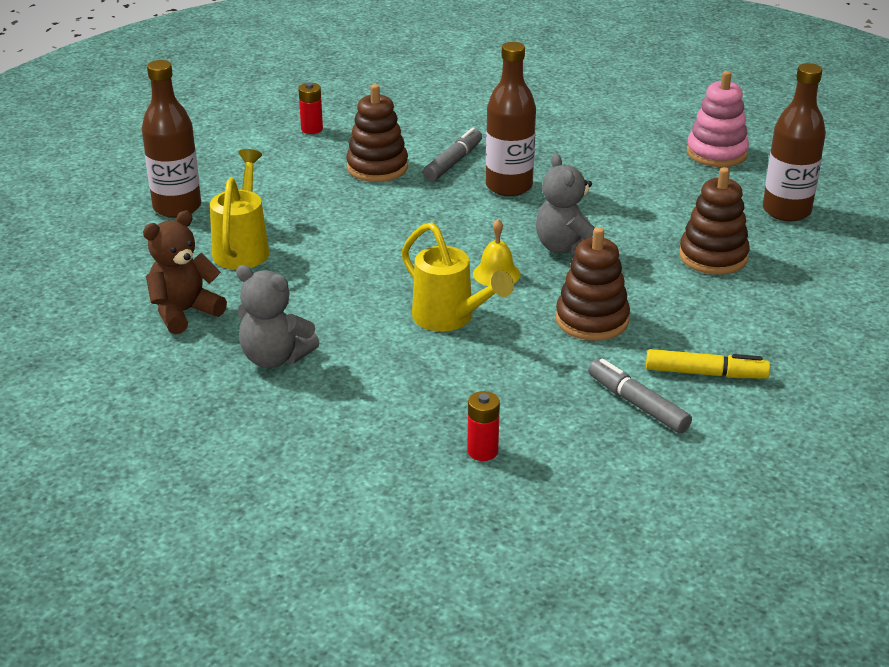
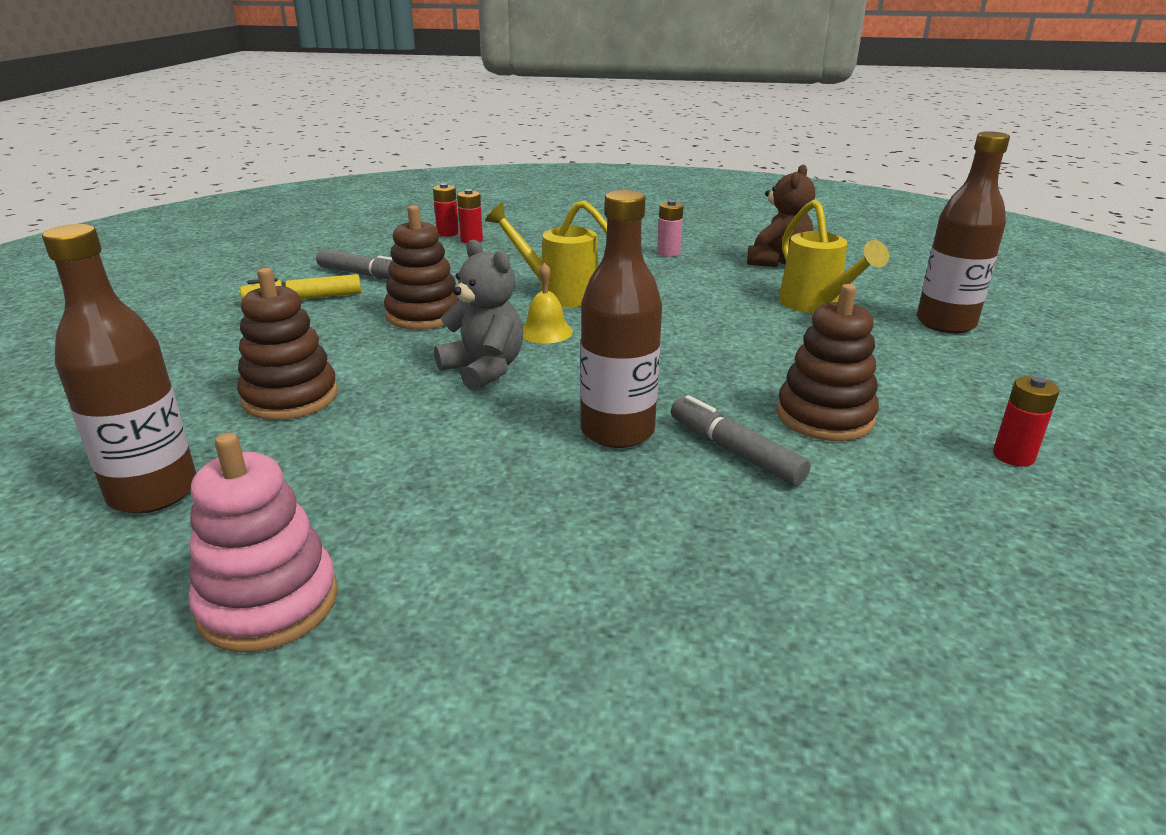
camera: 155 degrees right, 5 degrees down
(275, 358) = (668, 253): grey teddy bear -> pink battery
(453, 162) = (734, 451): grey marker -> grey marker turned 135 degrees clockwise
(505, 480) = (447, 233): none -> red battery

